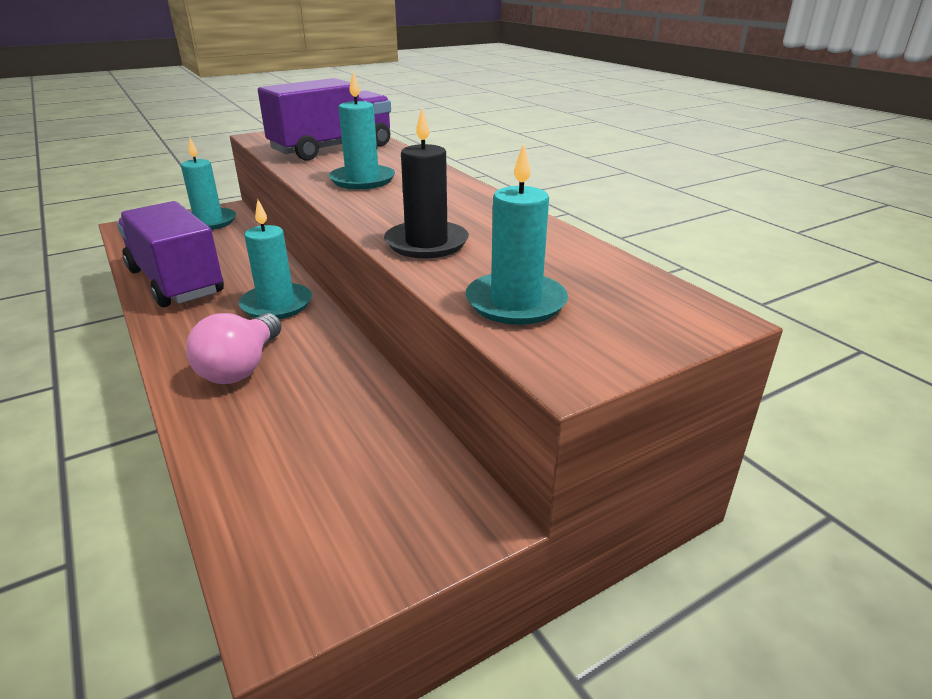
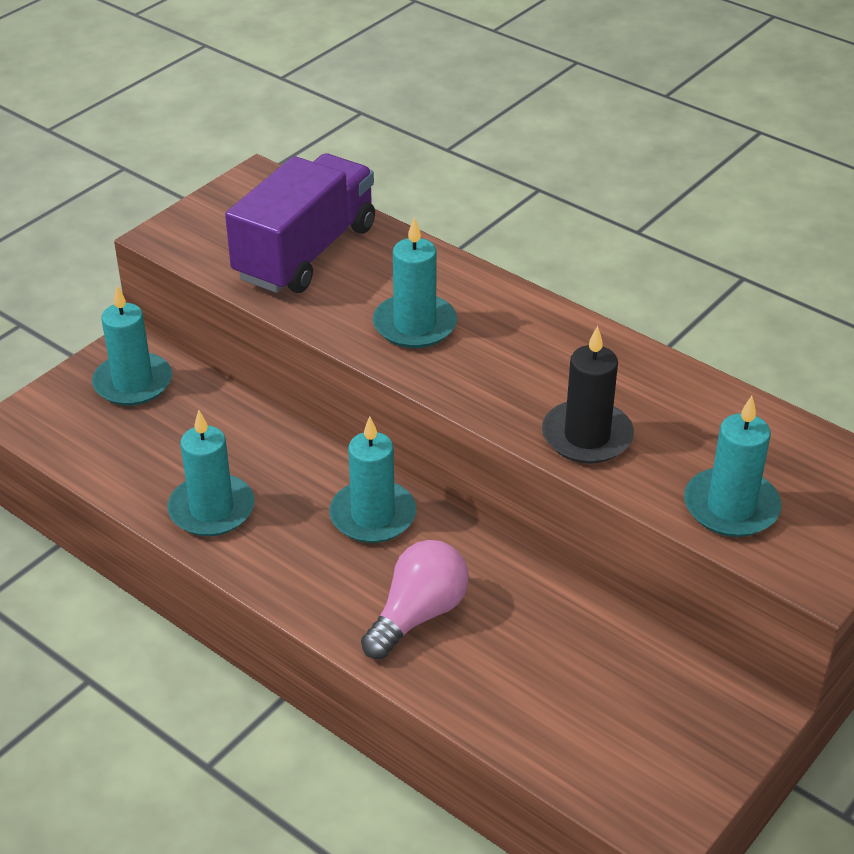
camera: 20 degrees left, 10 degrees up
(176, 282) = (211, 509): purple truck -> turquoise candle
(241, 367) = (418, 615): pink light bulb -> pink light bulb turned 135 degrees counterclockwise

